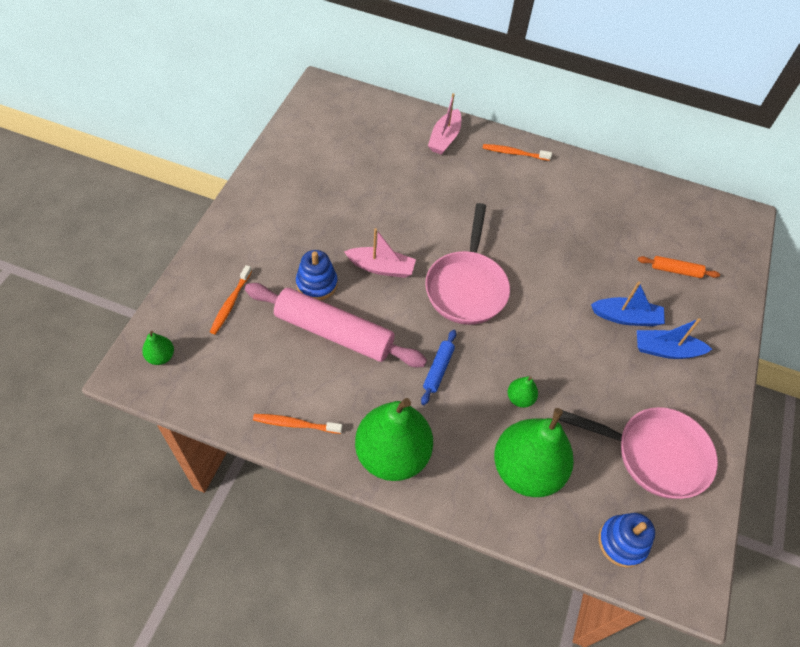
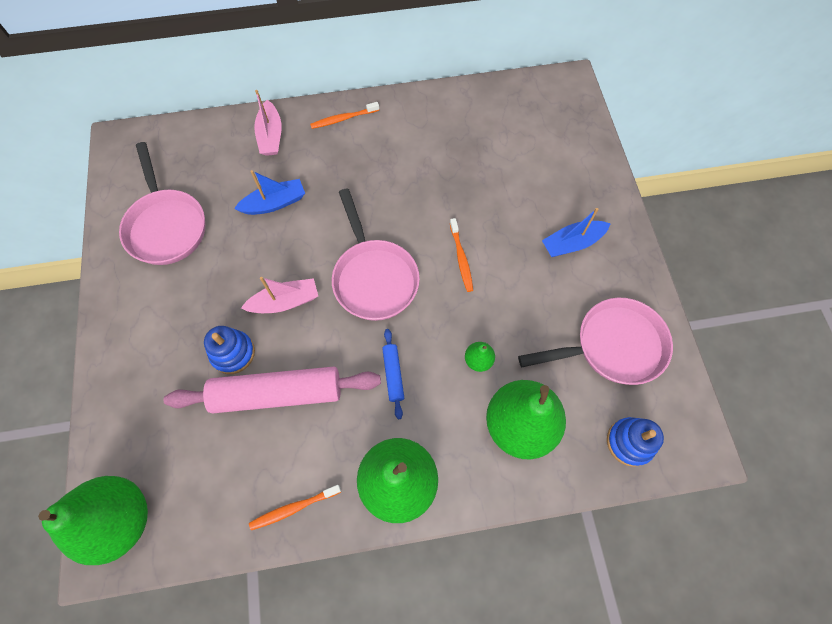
camera: 25 degrees left, 10 degrees up
(161, 357) = (121, 520): green pear -> green pear, size x2.38
(230, 303) = (159, 422): orange toothbrush -> orange toothbrush (461, 258)
(321, 165) = (166, 226): none -> pink pan
(626, 317) = (524, 230): blue boat -> blue boat (274, 203)
(675, 271) = (541, 163): orange rolling pin -> none

